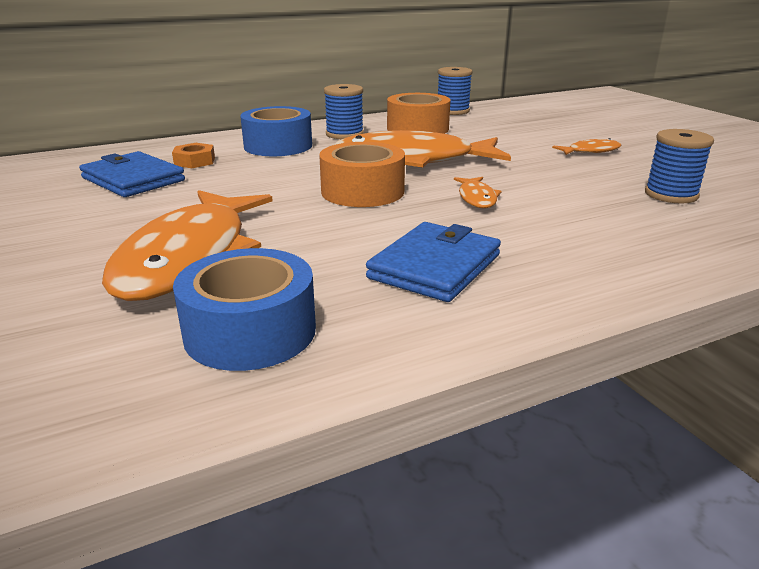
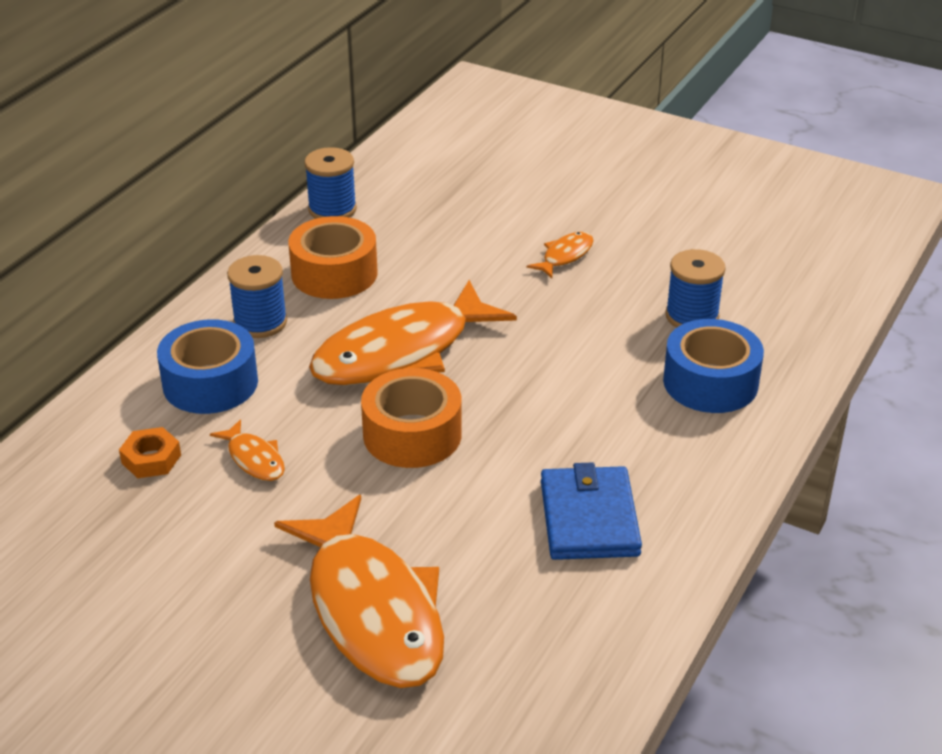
camera: 35 degrees left, 10 degrees up
(133, 179) = (128, 526): blue wallet -> none
(250, 331) = (531, 661): blue tape -> blue tape (710, 382)
(477, 198) = (532, 397): orange fish -> orange fish (254, 459)

